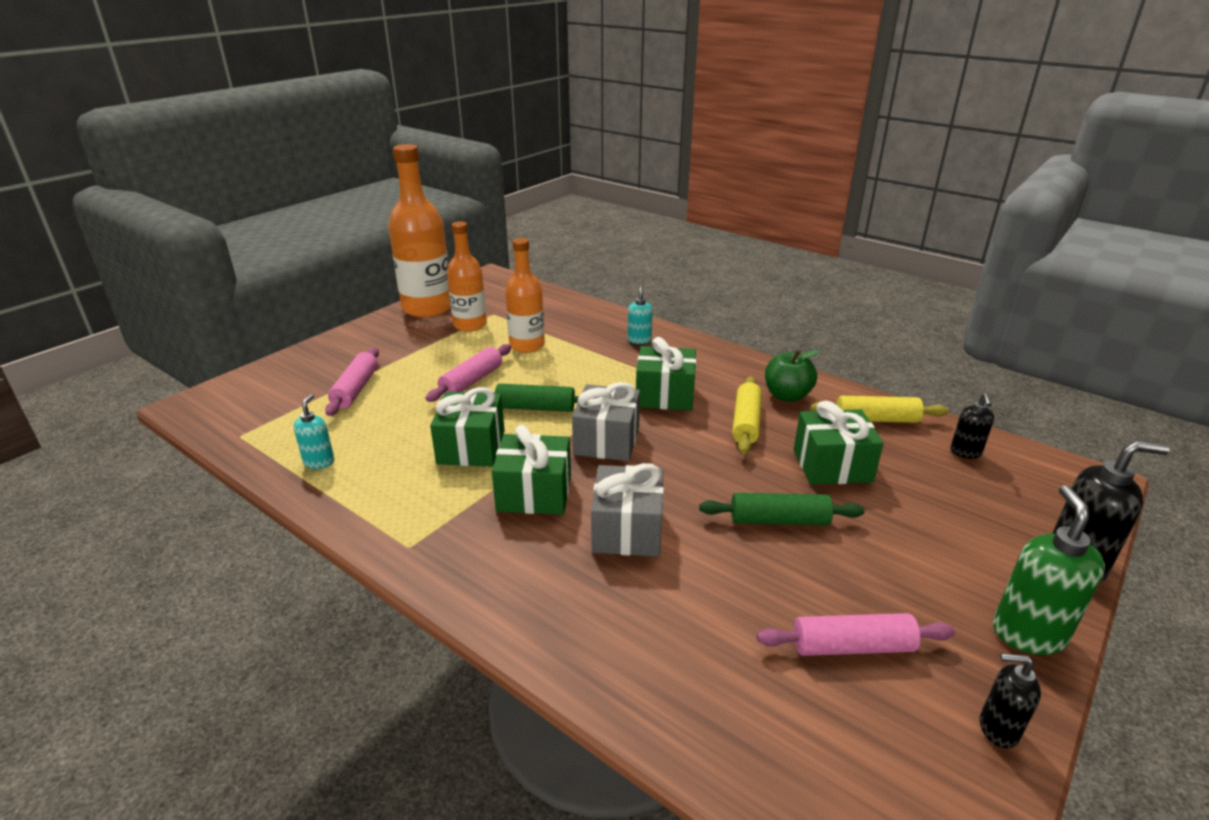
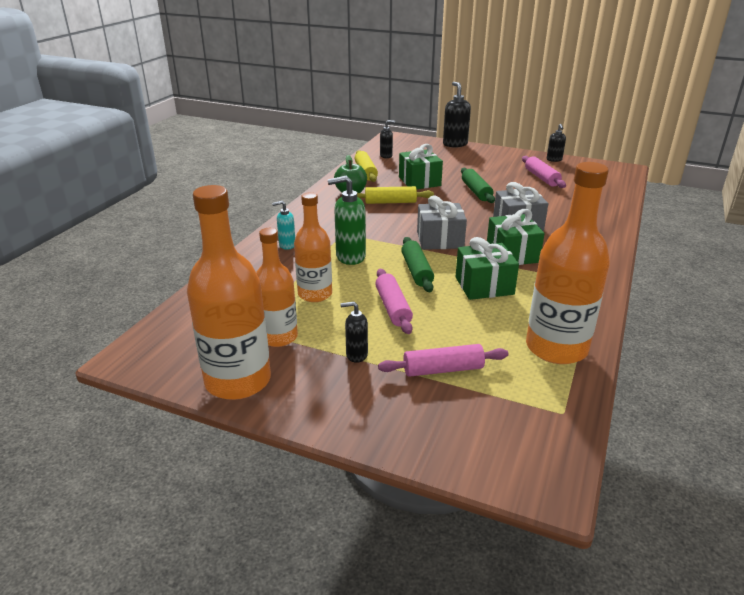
camera: 105 degrees left, 0 degrees up
(319, 462) = (556, 348): turquoise soap dispenser -> orange bottle
(415, 354) = (356, 355): none -> black soap dispenser
(472, 381) = (393, 308): pink rolling pin -> pink rolling pin turned 60 degrees clockwise
(665, 395) = (371, 227): green gift -> none
(1028, 633) = (504, 153): green soap dispenser -> green soap dispenser (350, 257)

